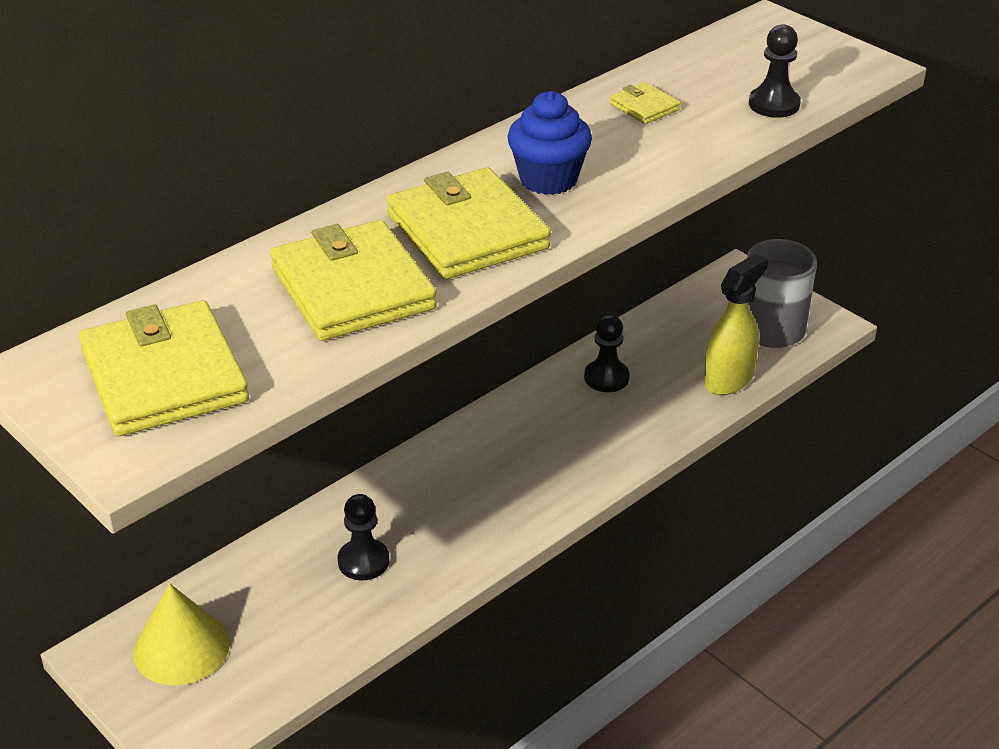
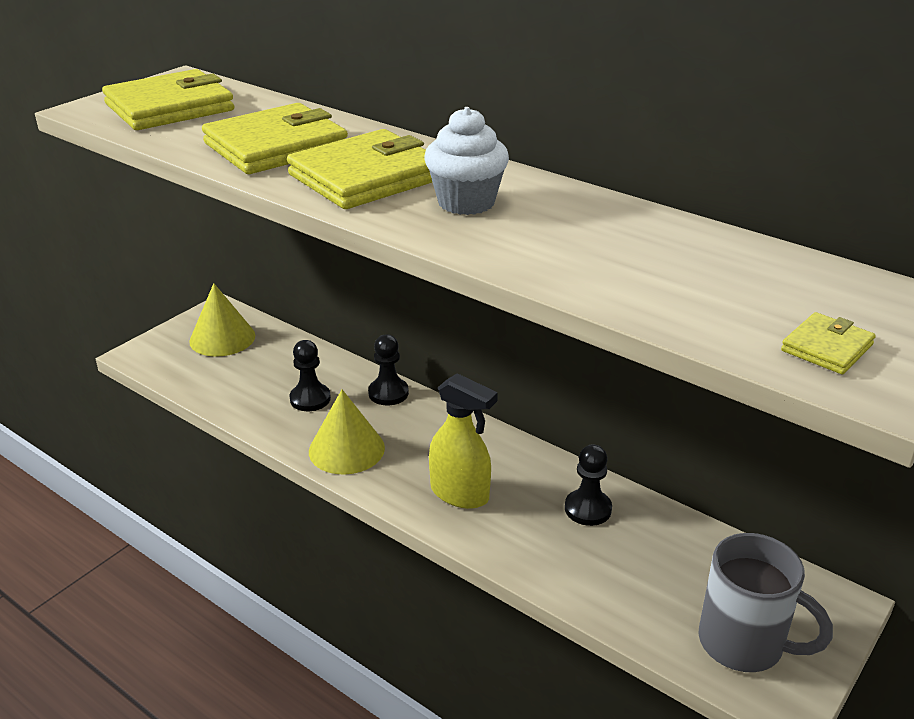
camera: 80 degrees right, 5 degrees down
(472, 535) = (346, 449): none -> yellow cone
(548, 179) = (466, 202): blue cupcake -> white cupcake
(644, 107) = (639, 239): yellow wallet -> yellow wallet (827, 348)
(729, 379) = (625, 605): yellow spray bottle -> yellow spray bottle (460, 494)
(774, 104) = (699, 315): black pawn -> black pawn (388, 393)

